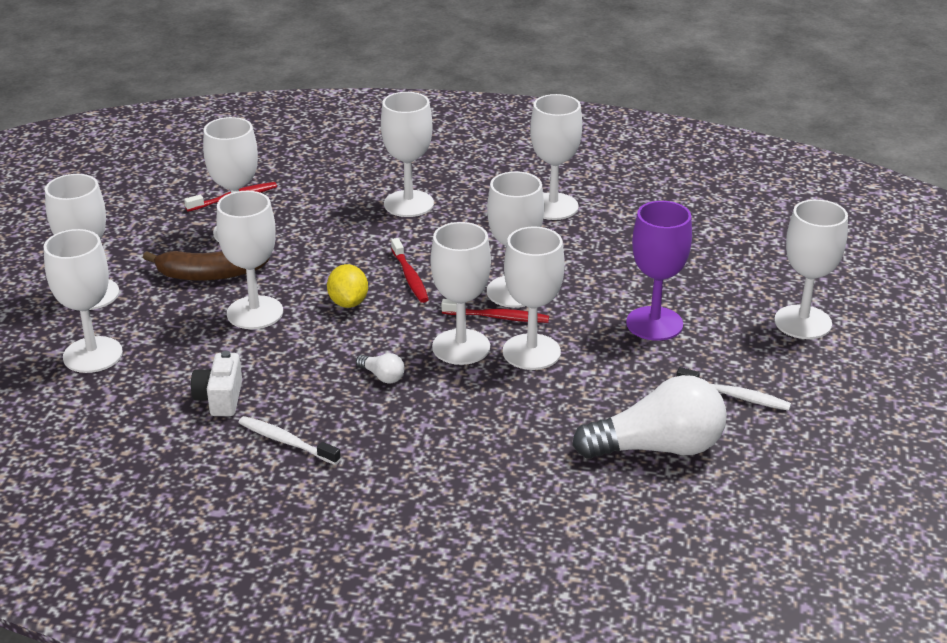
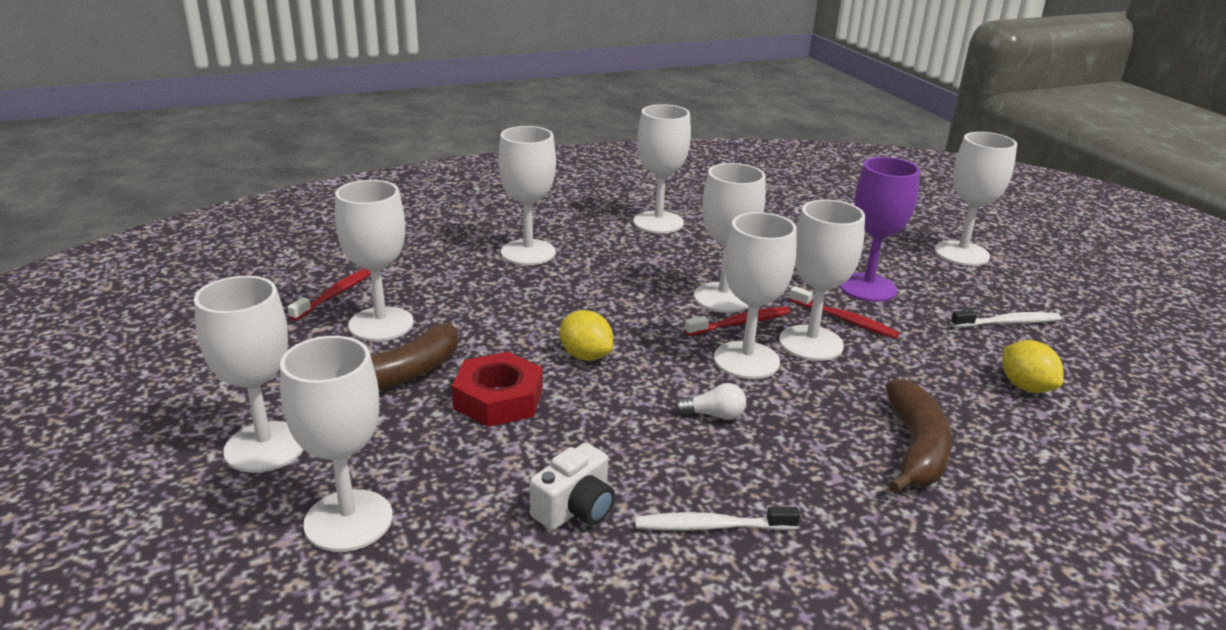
camera: 35 degrees left, 5 degrees down
(220, 399) = (575, 509): white camera -> white camera turned 105 degrees counterclockwise
(255, 313) = (498, 399): white goblet -> red nut
(410, 276) = (613, 313): red toothbrush -> red toothbrush (844, 320)
(494, 453) = (915, 448): none -> brown banana
(658, 448) = (1025, 387): white light bulb -> yellow lemon

